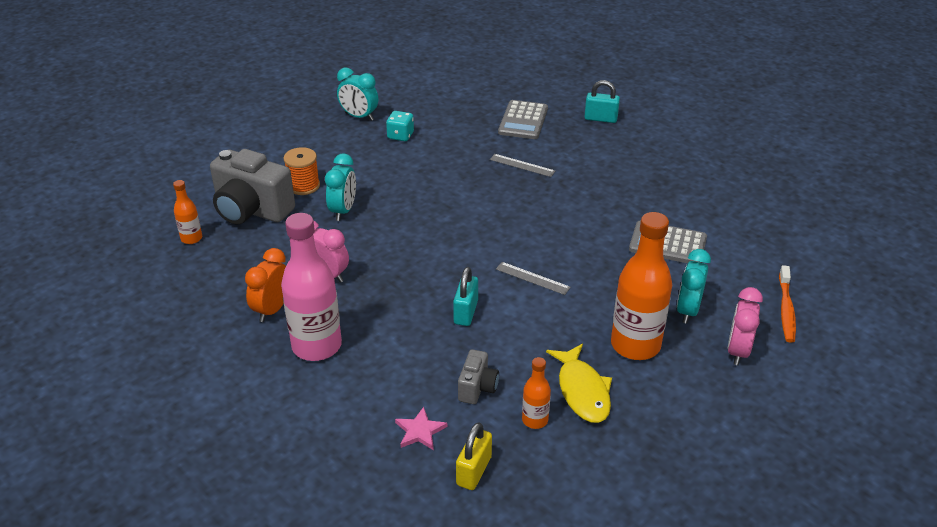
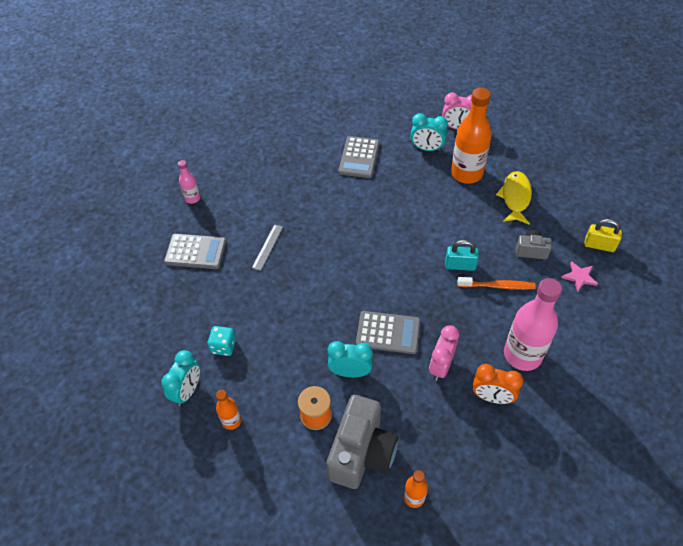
camera: 95 degrees left, 15 degrees up
(383, 241) = (388, 333): none -> grey calculator
(532, 278) = (413, 230): grey ruler -> none
(535, 420) = (547, 219): orange bottle -> orange bottle (231, 421)
(582, 391) = (515, 197): yellow fish -> yellow fish turned 60 degrees counterclockwise
(600, 119) = (192, 198): turquoise padlock -> pink bottle
(786, 309) = (414, 105): orange toothbrush -> orange toothbrush (497, 286)

